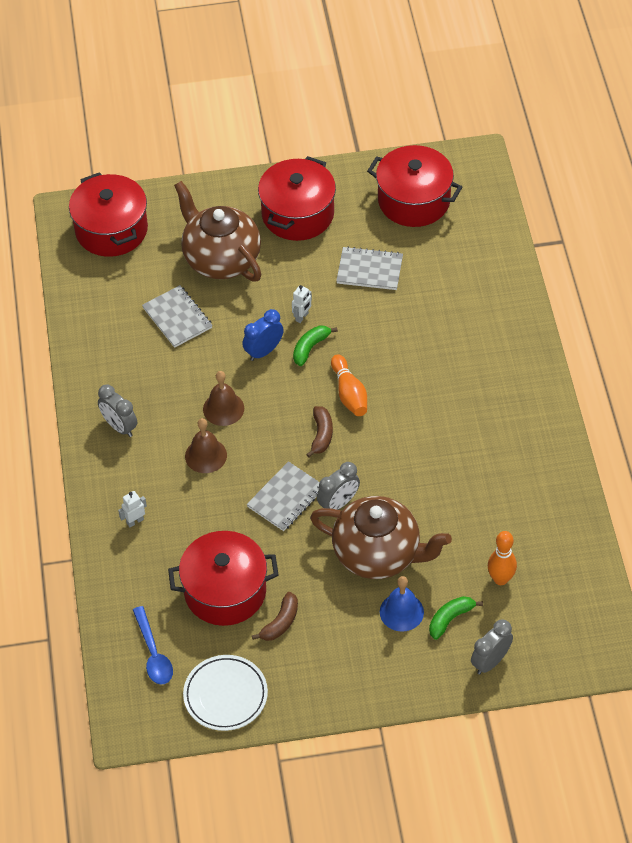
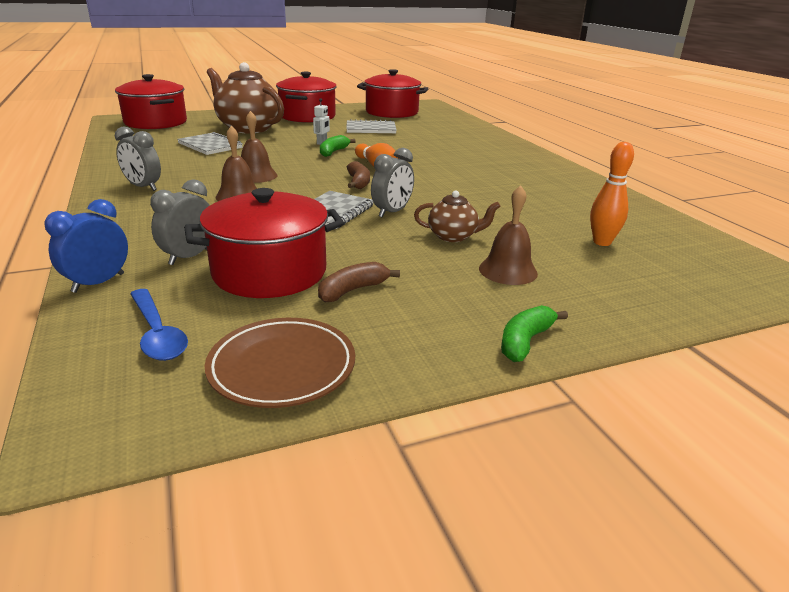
camera: 15 degrees left, 25 degrees down
(135, 521) = (149, 234): white robot -> none
(225, 695) = (282, 367): white plate -> brown plate
(263, 351) = (291, 154): blue clock -> blue clock (98, 283)
(280, 622) = (353, 290): brown banana -> brown banana turned 150 degrees counterclockwise
(378, 554) = (453, 236): brown teapot -> brown teapot, size x0.48
(401, 612) = (508, 270): blue bell -> brown bell
(450, 619) = (571, 271): green banana -> green banana (525, 341)
(490, 661) = (652, 299): grey clock -> grey clock (189, 257)

